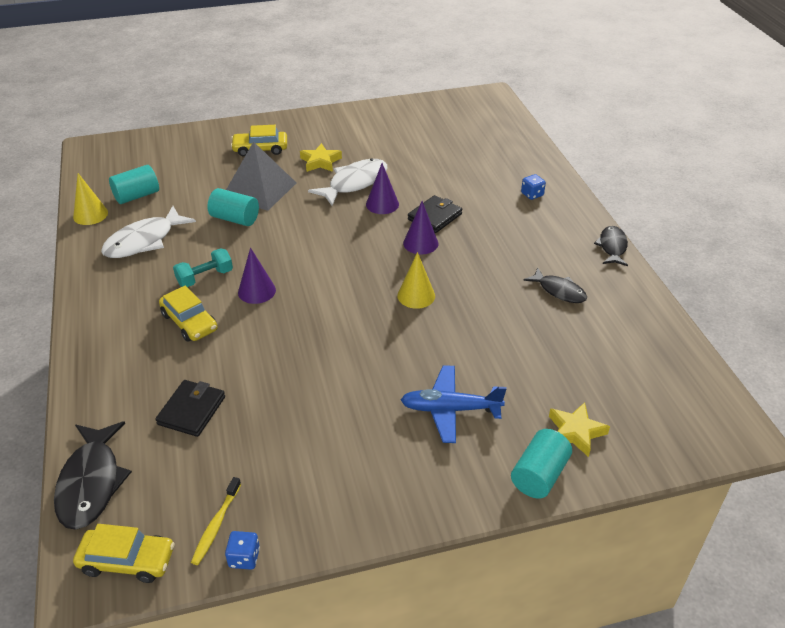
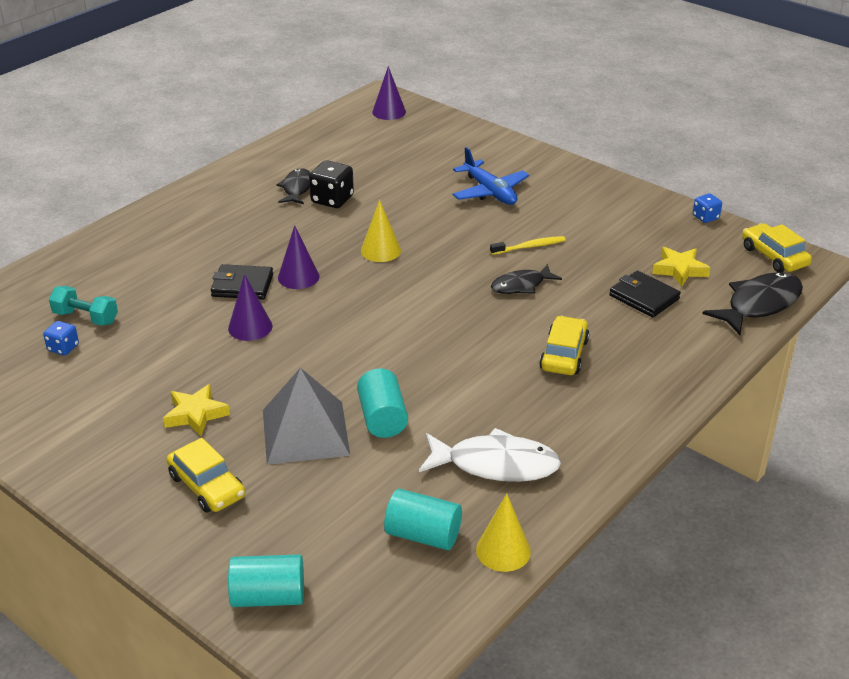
camera: 125 degrees left, 5 degrees down
(192, 410) = (644, 297): black wallet -> black wallet turned 60 degrees clockwise
(205, 277) = (498, 381): turquoise dumbbell -> turquoise dumbbell (86, 317)
(216, 525) = (704, 237): yellow toothbrush -> yellow toothbrush (529, 247)
(256, 291) = (477, 338): purple cone -> purple cone (389, 112)
(354, 183) = (223, 365): white fish -> none
(522, 303) = (332, 199): none -> black dice
(532, 194) = (144, 244): blue dice -> blue dice (63, 348)
(539, 475) = (502, 146): turquoise cylinder -> turquoise cylinder (268, 597)
(575, 432) = (449, 144): yellow star -> yellow star (679, 270)
(612, 247) = (202, 181): black fish -> black fish (521, 285)

